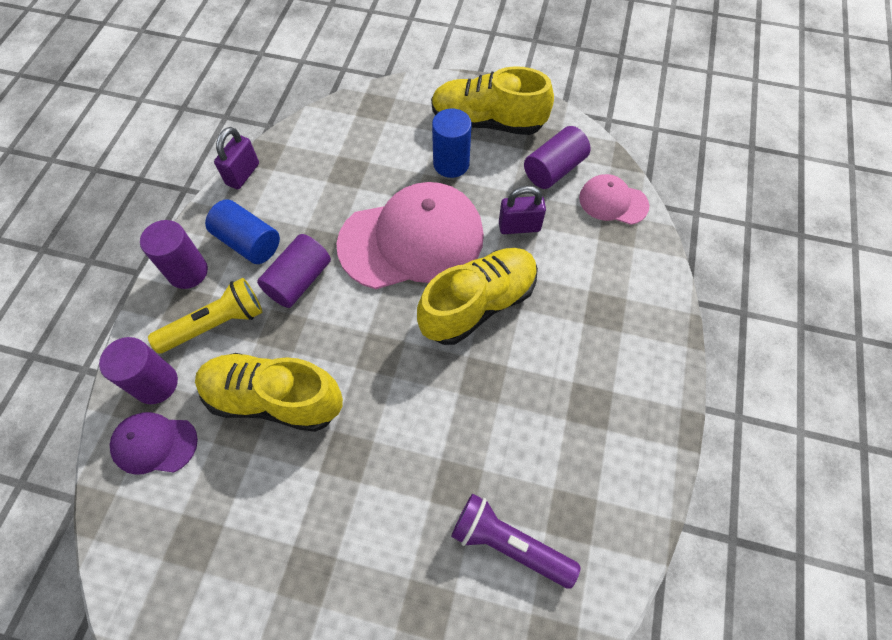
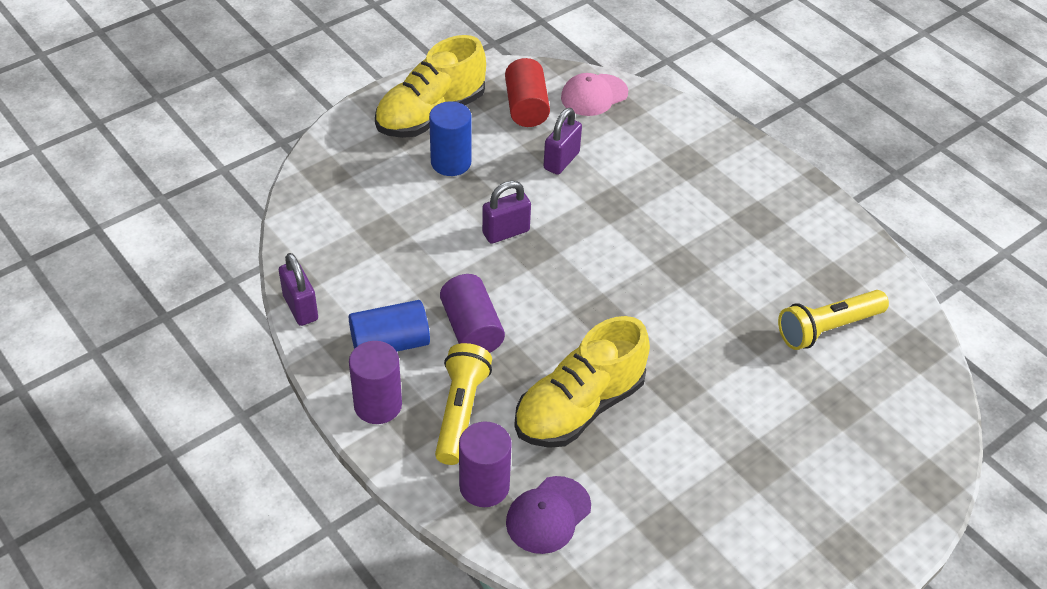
camera: 55 degrees left, 15 degrees down
(412, 240) = (506, 232): pink cap -> purple padlock
(478, 304) = (611, 228): yellow shoe -> none
(508, 543) = (827, 328): purple flashlight -> yellow flashlight
(554, 169) = (526, 107): purple cylinder -> red cylinder

